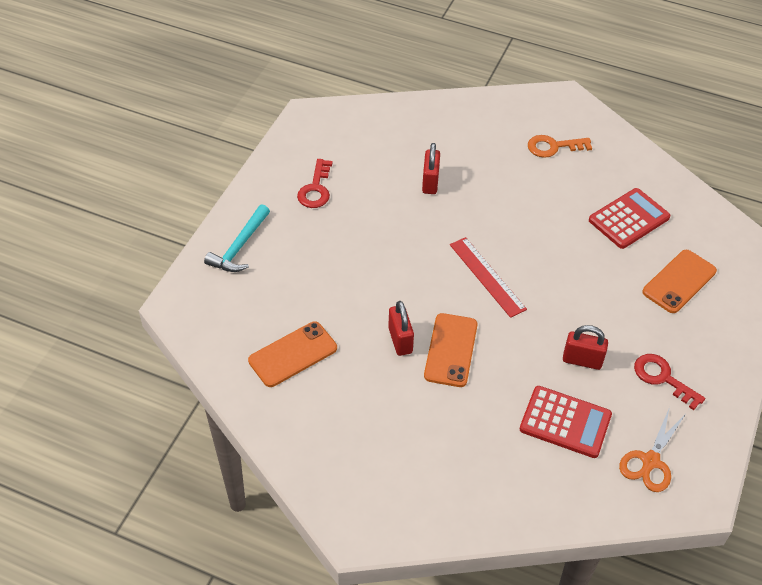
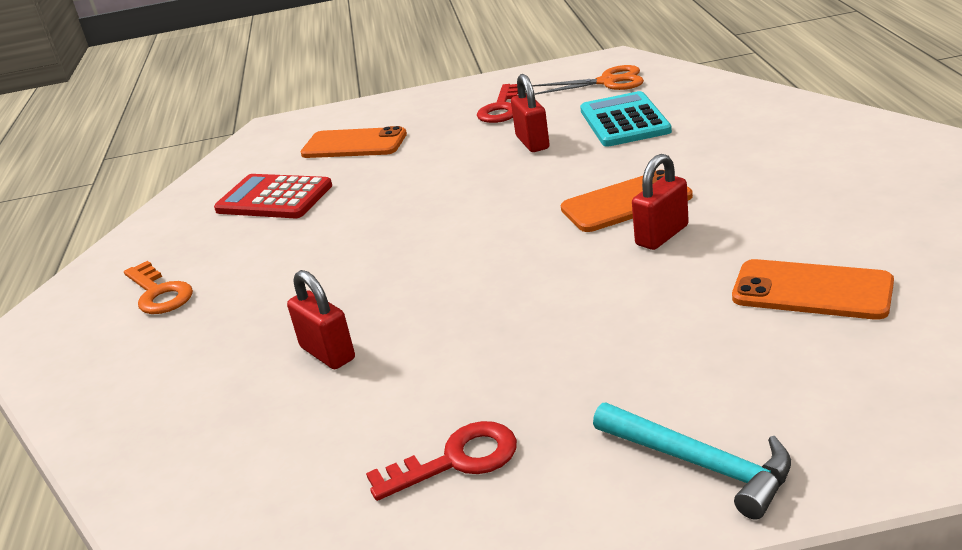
camera: 115 degrees left, 20 degrees down
(240, 247) = (701, 464): turquoise hammer -> turquoise hammer turned 45 degrees clockwise
(430, 182) = (327, 353): red padlock -> red padlock turned 75 degrees clockwise
(487, 276) = (475, 232): red ruler -> none
(565, 422) = (624, 121): red calculator -> turquoise calculator

